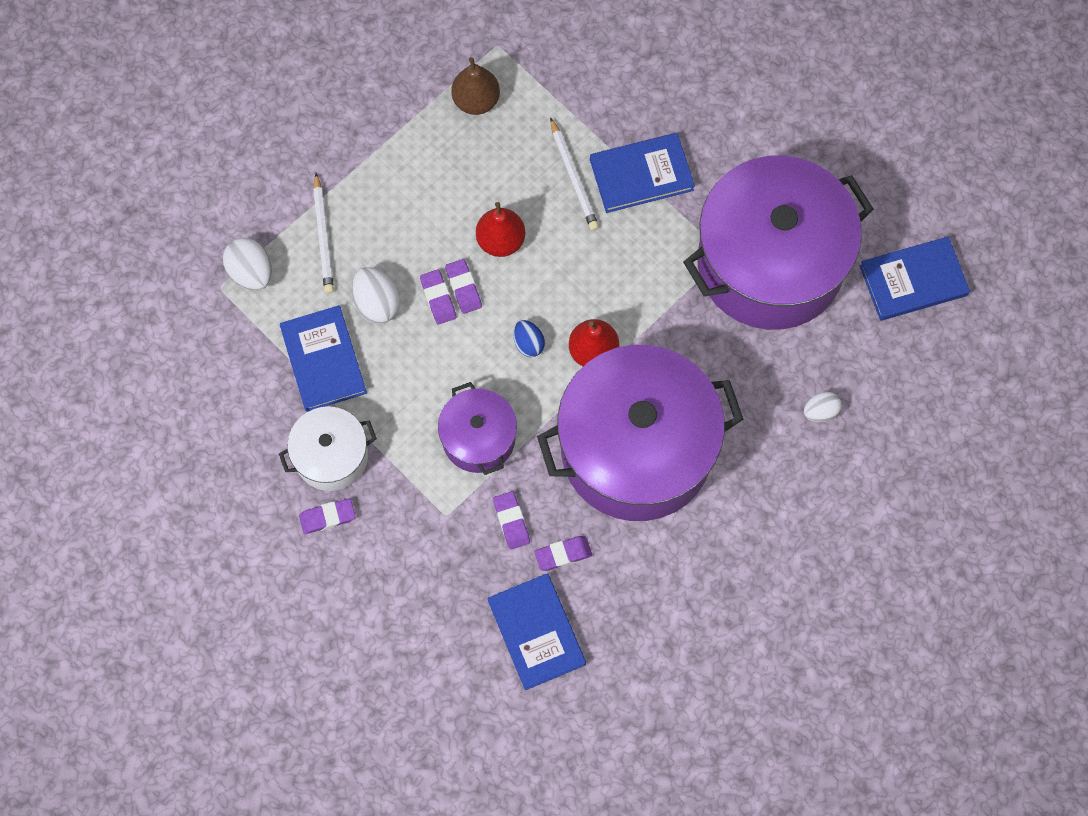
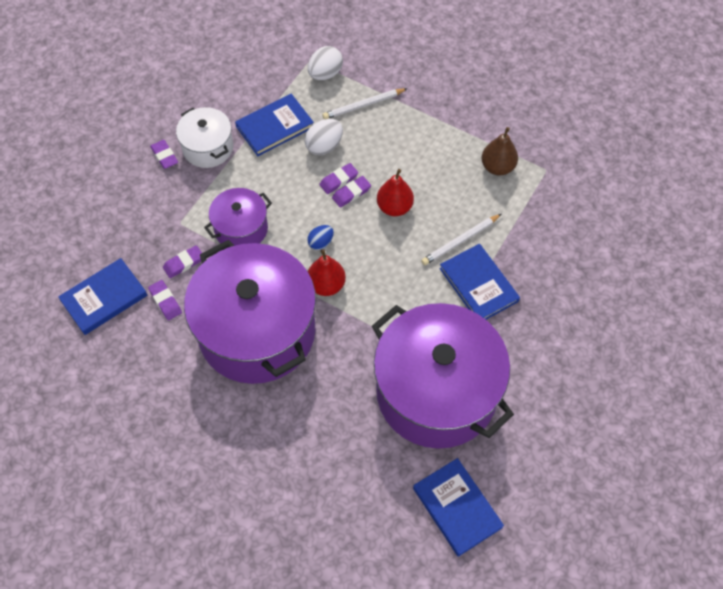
camera: 75 degrees right, 10 degrees down
(820, 412) = (320, 457): white egg -> none

